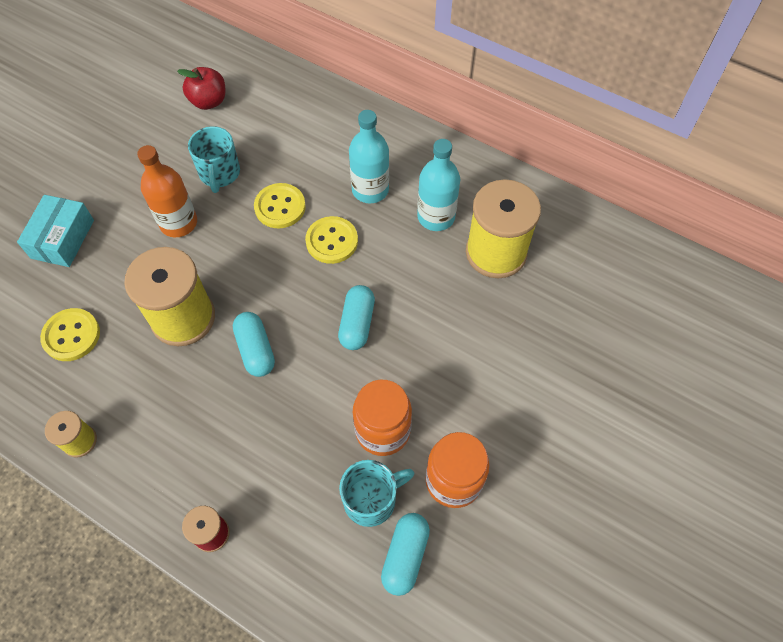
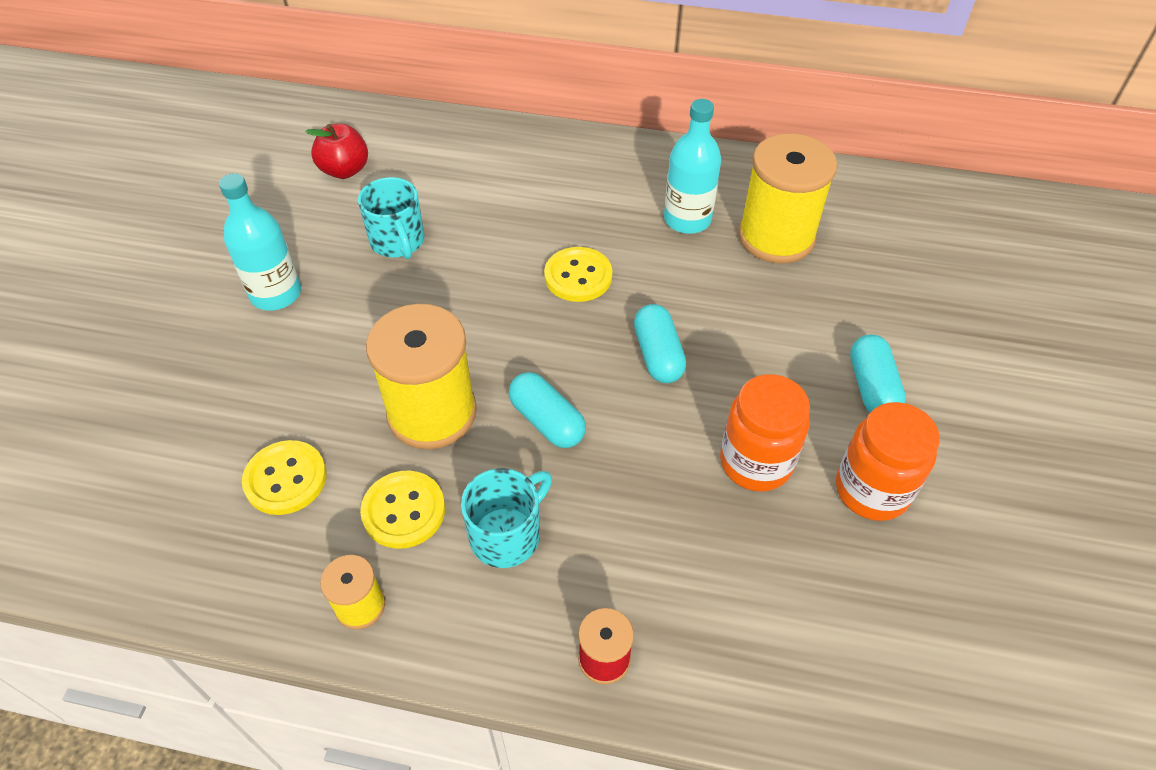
camera: 20 degrees left, 10 degrees down
(63, 239) = (219, 368): turquoise box -> none
(178, 223) = (371, 308): orange bottle -> none
(280, 207) = (494, 257): yellow button -> yellow button (404, 511)
(370, 190) = (594, 212): turquoise bottle -> turquoise bottle (276, 294)
(371, 499) = (787, 545): turquoise mug -> turquoise mug (507, 535)
(405, 556) = (865, 596): turquoise capsule -> turquoise capsule (871, 387)

